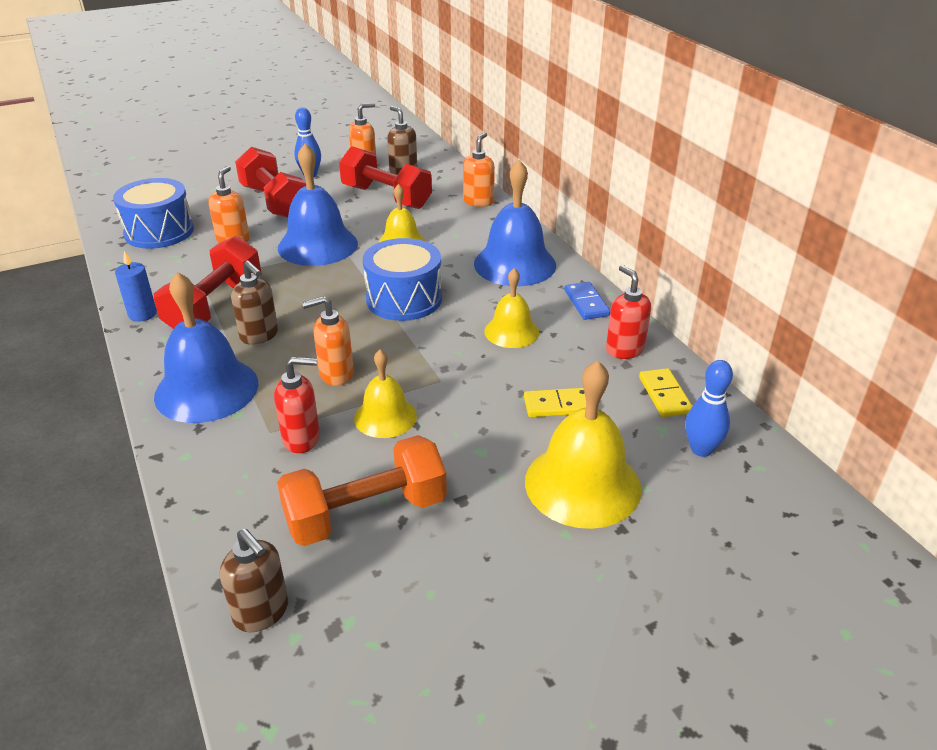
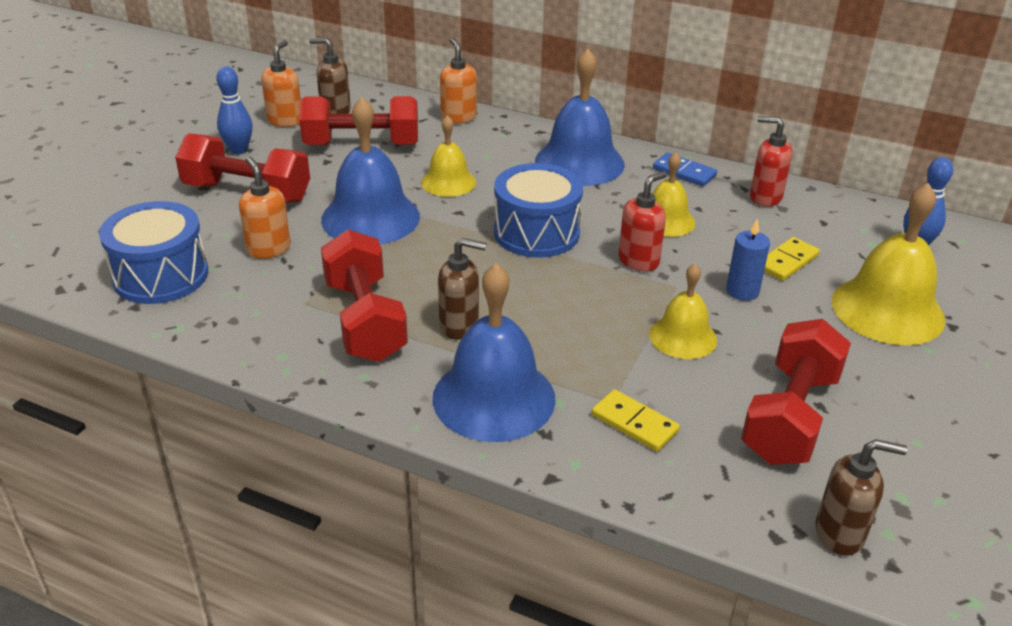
camera: 40 degrees left, 0 degrees up
(142, 314) = (299, 365): blue candle -> blue candle (742, 291)
(302, 439) = (649, 391): red soap dispenser -> red soap dispenser (639, 261)
(336, 374) = (586, 324): orange soap dispenser -> none
(366, 513) = (790, 417): orange dumbbell -> red dumbbell
(664, 395) = (839, 219): yellow domino -> yellow domino (634, 423)

